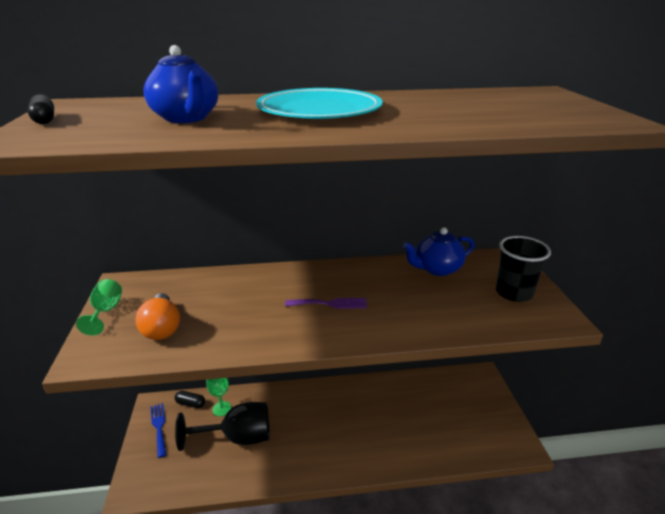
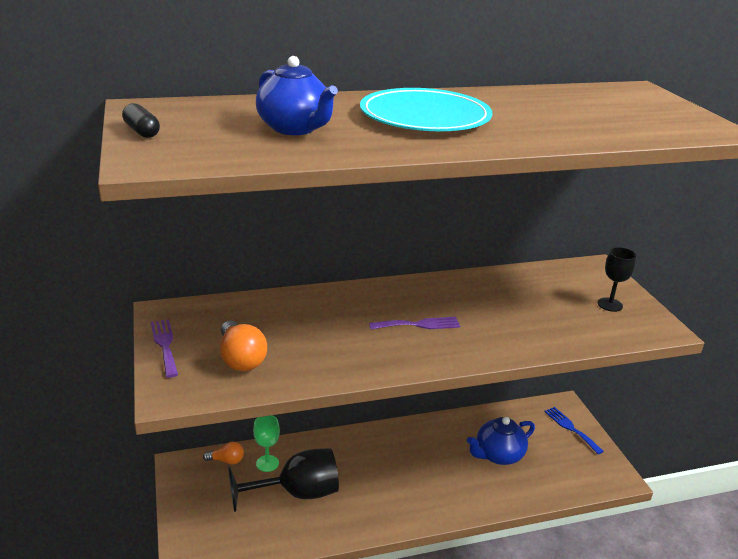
camera: 10 degrees left, 0 degrees up
(106, 311) = (165, 345): green goblet -> purple fork
(159, 427) = (196, 489): blue fork -> blue fork (571, 428)
(190, 403) = (226, 460): black capsule -> orange light bulb
(437, 269) = (523, 282): blue teapot -> blue teapot (498, 455)
(513, 293) = (610, 304): black cup -> black goblet

